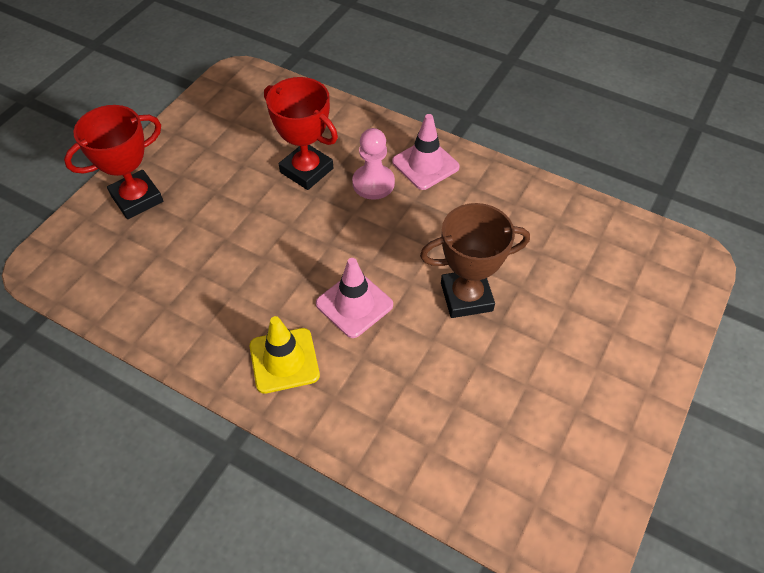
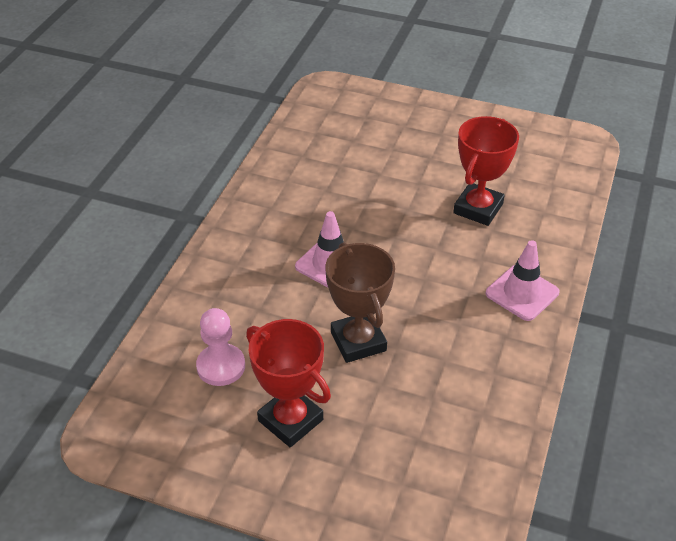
camera: 80 degrees right, 10 degrees down
(137, 198) = (406, 116): red trophy -> red trophy (290, 420)
(284, 360) = (265, 230): yellow traffic cone -> none
(373, 183) = (480, 257): pink pawn -> pink pawn (221, 366)

